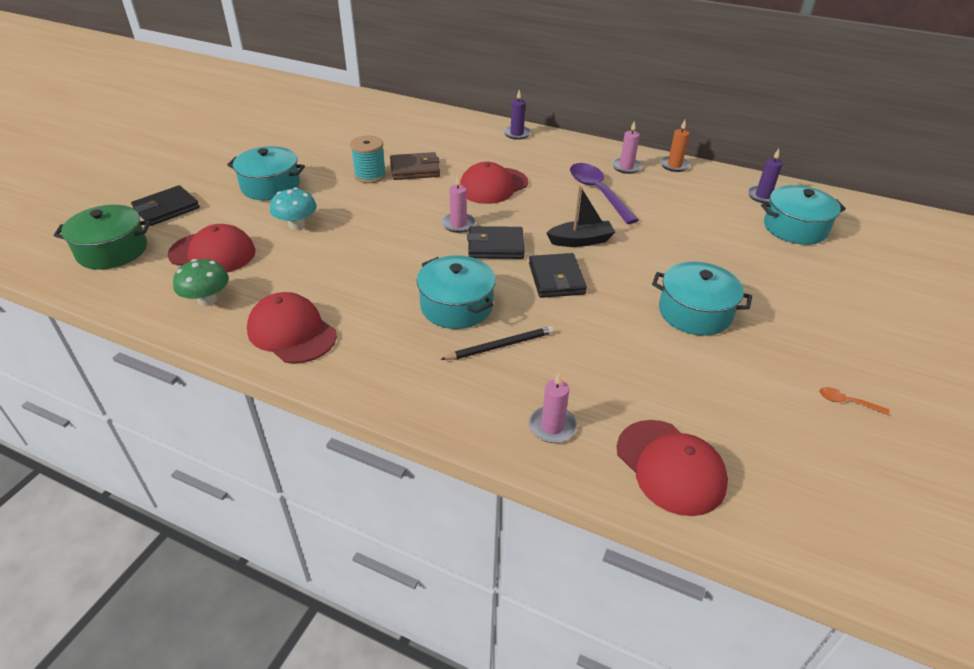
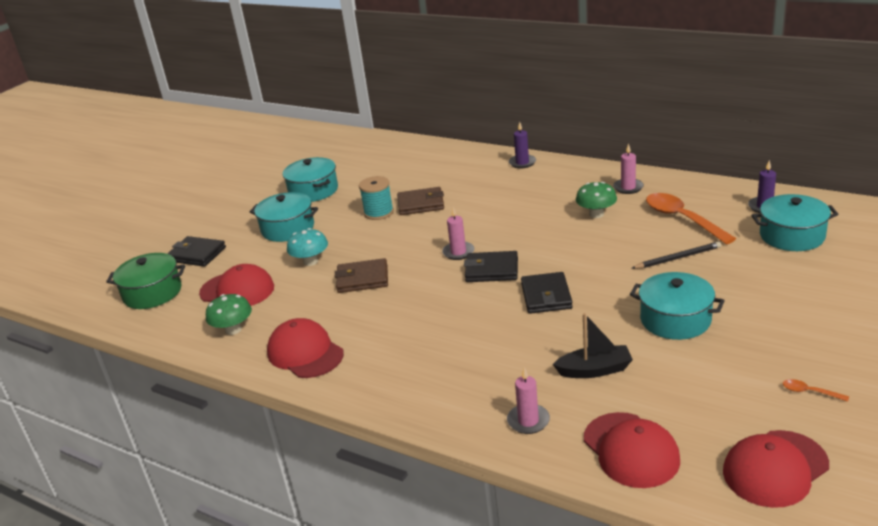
camera: 10 degrees right, 10 degrees down
(166, 209) = (197, 254): black wallet -> black wallet turned 60 degrees clockwise
(355, 248) = (362, 279): none -> brown wallet
(456, 306) = (451, 324): turquoise pot -> turquoise pot (313, 191)
(493, 186) = (494, 215): red cap -> red cap (775, 468)
(500, 346) = (488, 356): black pencil -> black pencil (677, 258)
(580, 241) = (573, 260): black boat -> black boat (594, 370)
(598, 192) = (596, 214): purple spoon -> green mushroom
(674, 165) = (677, 182): orange candle -> none
(685, 203) = (682, 219): none -> orange spoon

